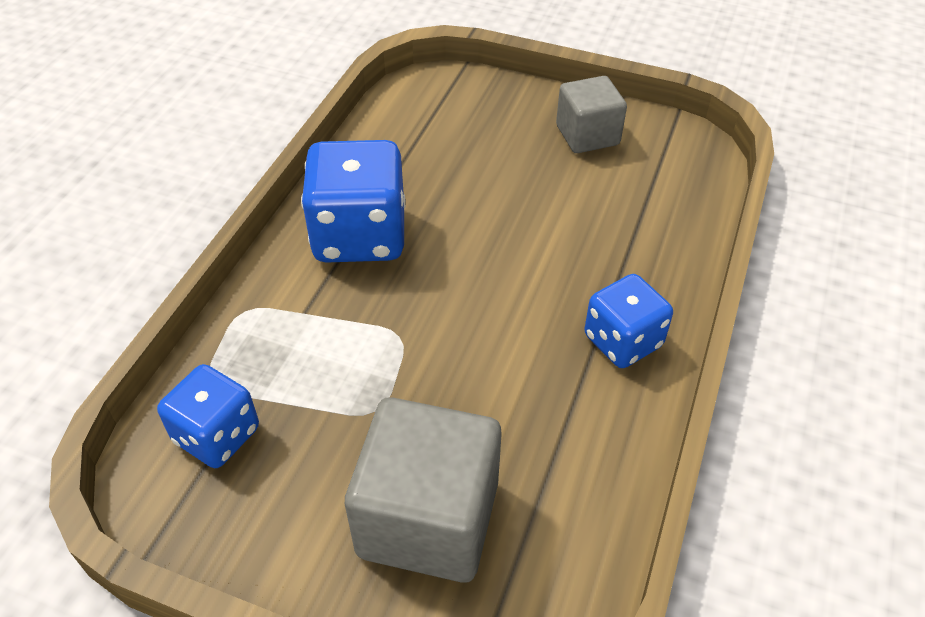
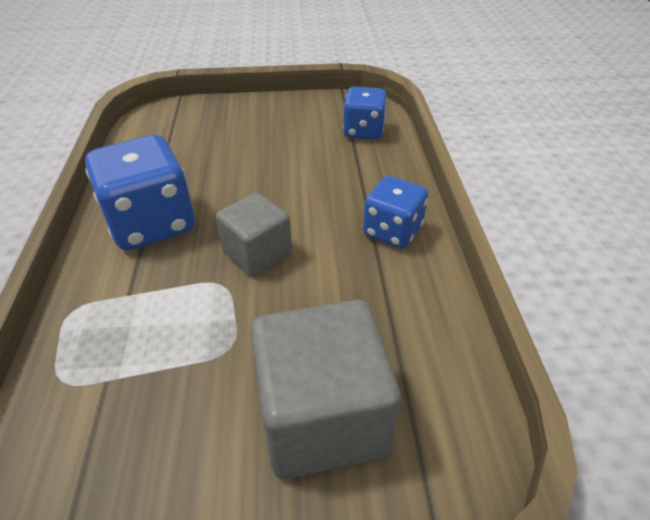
camera: 25 degrees left, 5 degrees down
(217, 435) = (87, 427): blue dice -> blue dice (363, 131)
(587, 135) = (291, 116): grey cube -> grey cube (257, 253)

